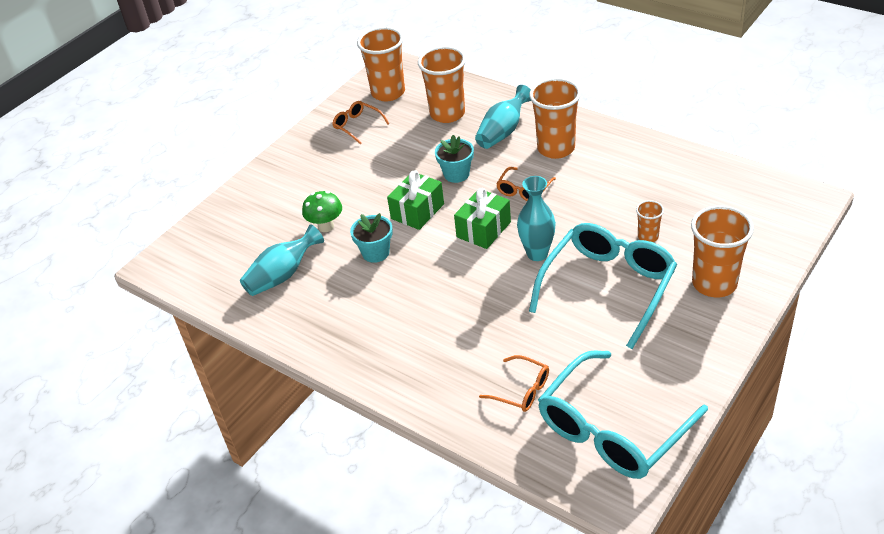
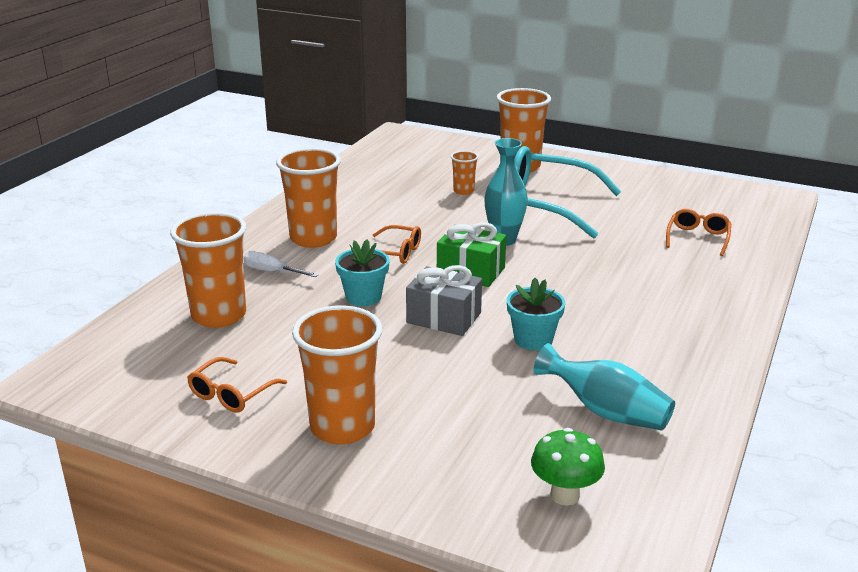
camera: 105 degrees left, 15 degrees down
(326, 226) = (490, 388): green mushroom -> green mushroom (564, 495)
(388, 93) = (140, 375): orange cup -> orange cup (342, 427)
(417, 211) = (444, 318): green gift -> grey gift
(503, 132) = (272, 272): turquoise vase -> white screwdriver
(611, 430) = (714, 201): turquoise glasses -> none

